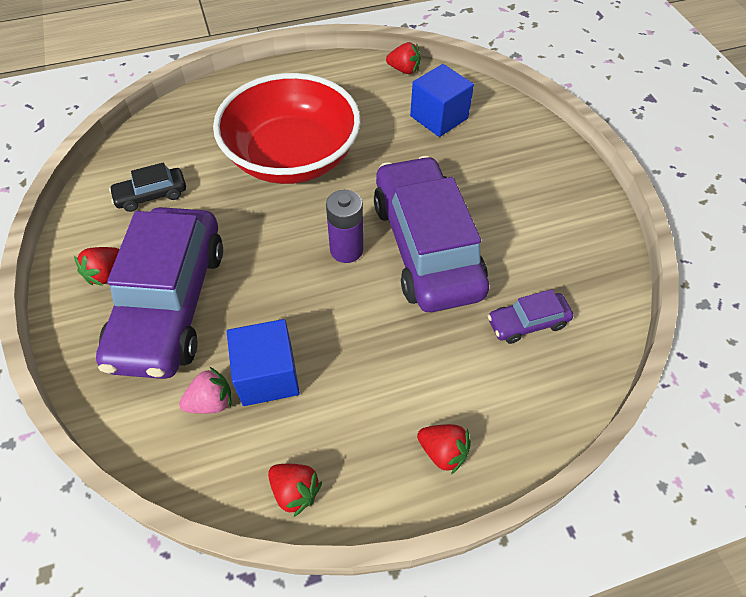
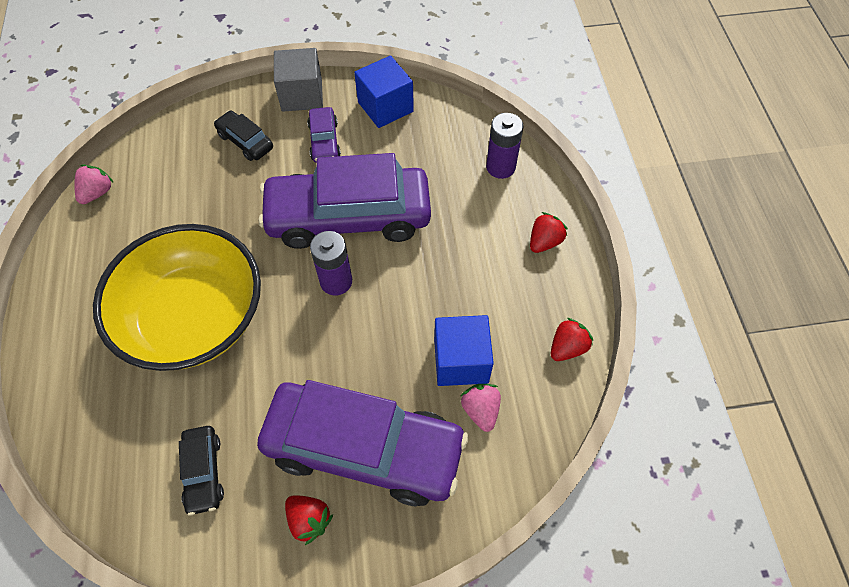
camera: 80 degrees left, 5 degrees up
(292, 157) = (194, 317): red bowl -> yellow bowl
(404, 70) = (97, 193): red strawberry -> pink strawberry
(439, 117) = (185, 176): blue cube -> blue cube (385, 107)
(494, 149) = (245, 141): none -> black car
(527, 323) = (442, 163): purple car -> purple car (324, 141)
(544, 388) = (500, 167): none -> purple battery
(572, 179) = (302, 95): none -> grey cube

